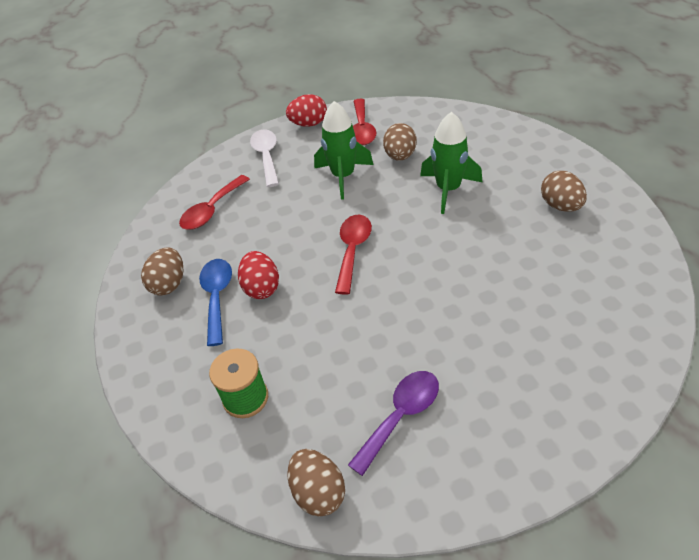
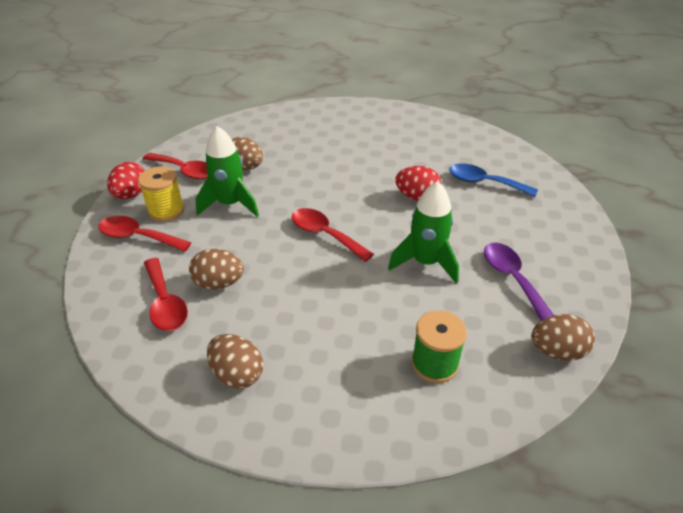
camera: 65 degrees left, 5 degrees down
(217, 297) = (294, 341): blue spoon -> blue spoon (484, 182)
(261, 288) = (313, 305): red egg -> red egg (417, 197)
(266, 156) = (138, 237): white spoon -> red spoon
(306, 151) = (166, 211): none -> yellow spool
(448, 189) = (312, 163): green rocket -> green rocket (425, 262)
(560, 206) = (382, 130): brown egg -> brown egg (219, 283)

